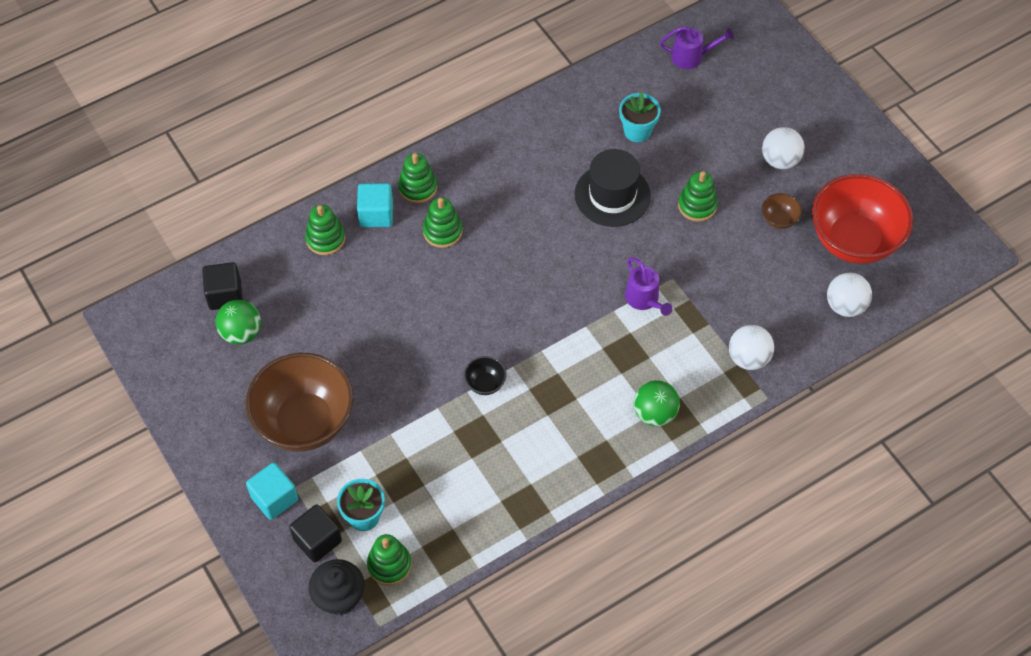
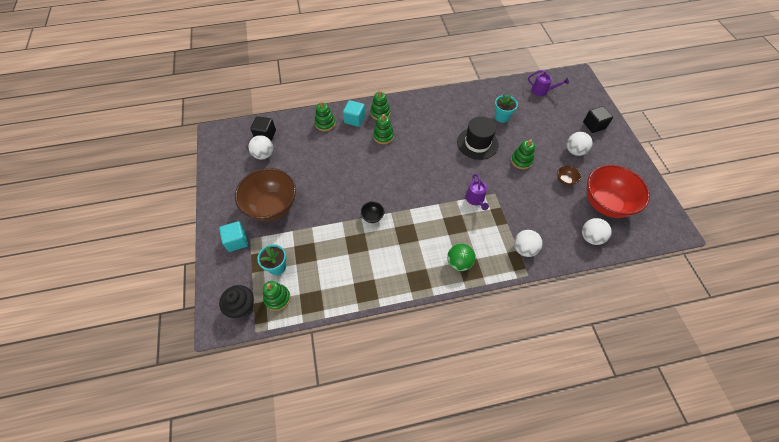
camera: 20 degrees right, 0 degrees up
(241, 333) = (264, 155): green ball -> white ball
(317, 540) = (247, 271): black cube -> black cube (594, 125)

